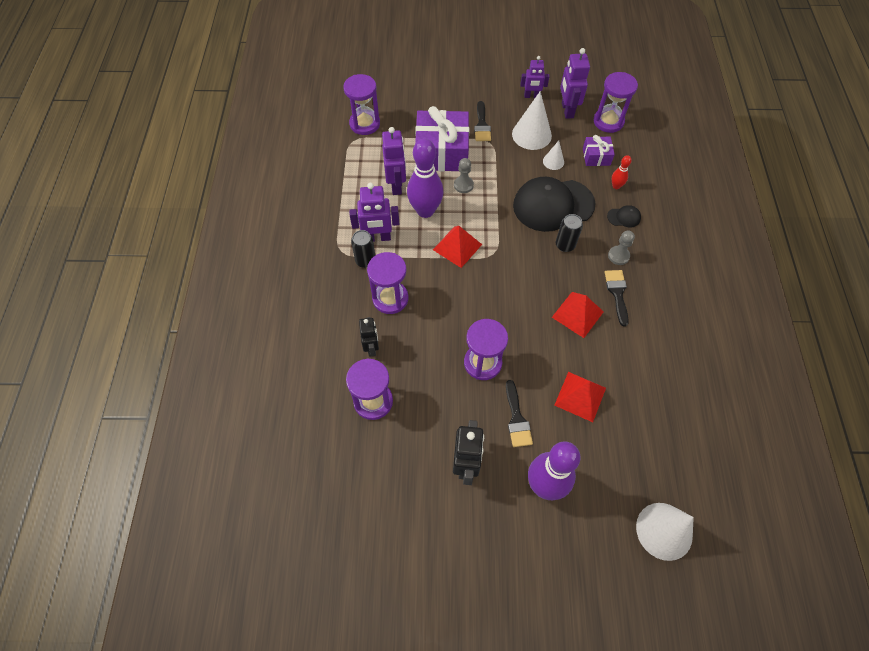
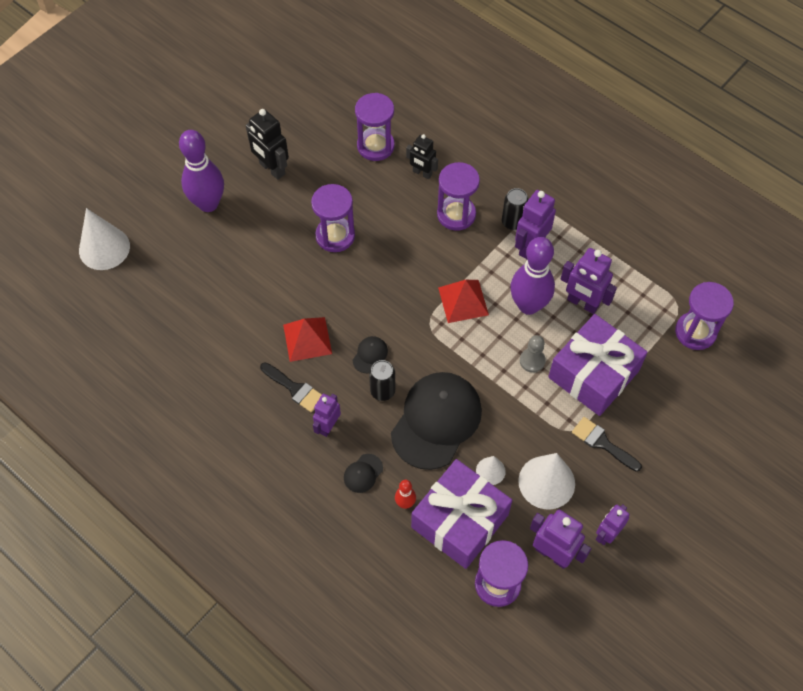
camera: 130 degrees right, 0 degrees up
(517, 419) = (269, 224): black brush -> none
(549, 269) = (370, 355): none -> black cap
(580, 396) = (241, 279): red pyramid -> none
(596, 157) = (459, 521): purple gift -> purple gift, size x2.04
(618, 256) = (328, 426): grey pawn -> purple robot

